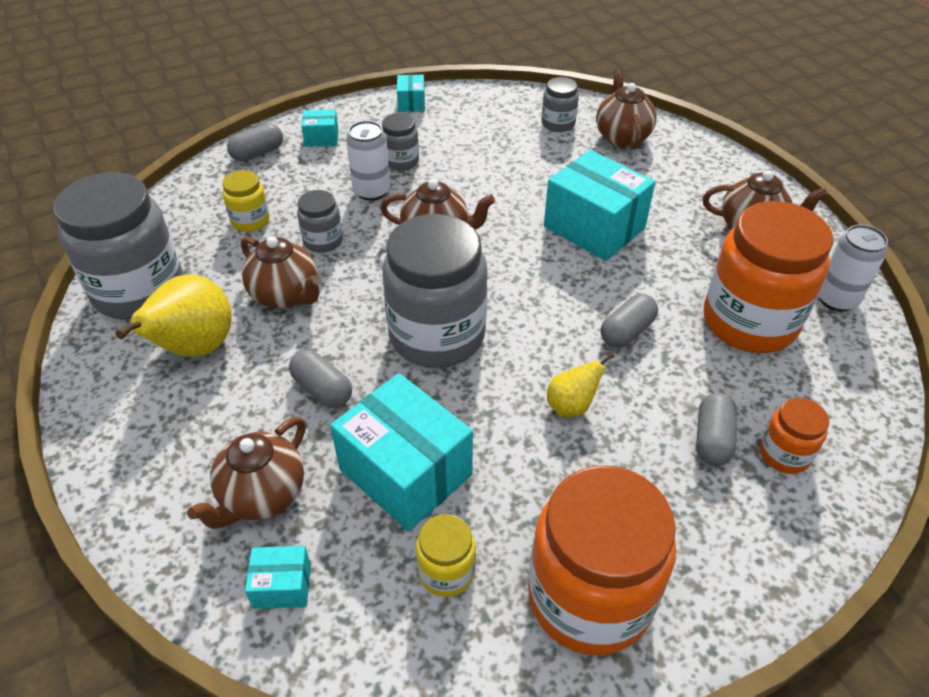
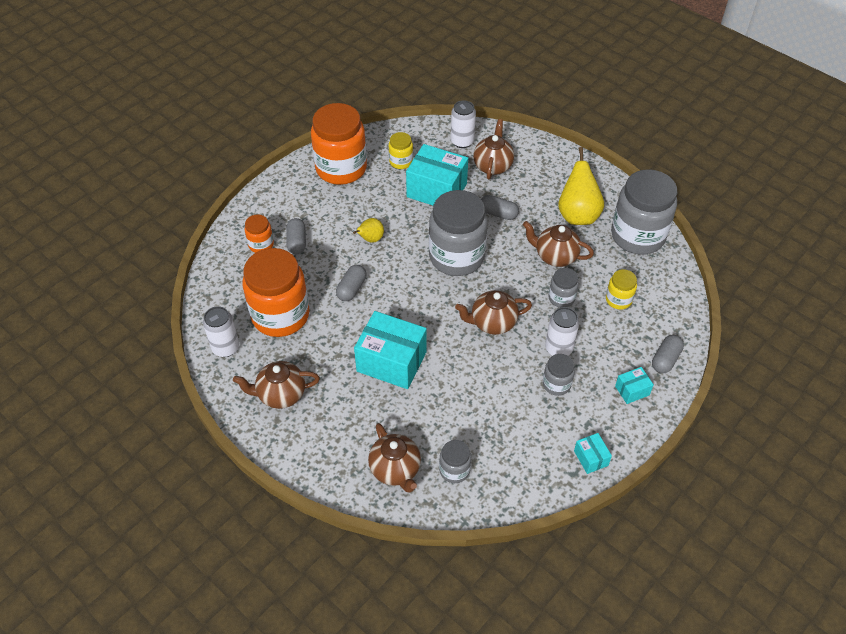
camera: 160 degrees right, 5 degrees up
(282, 586) = (462, 141): turquoise box -> white can

